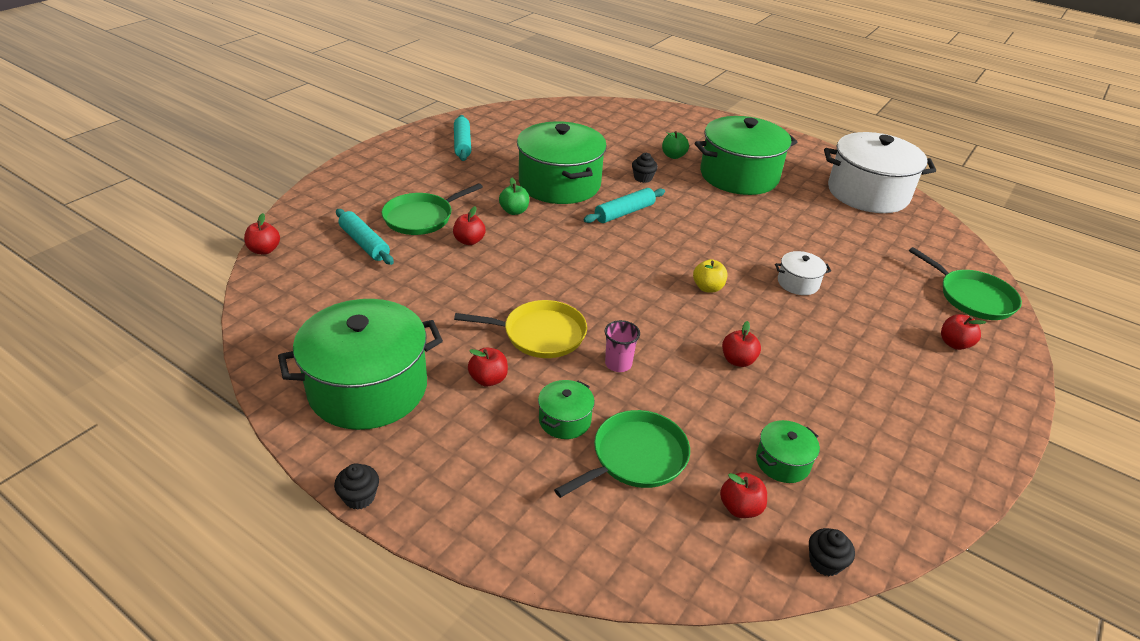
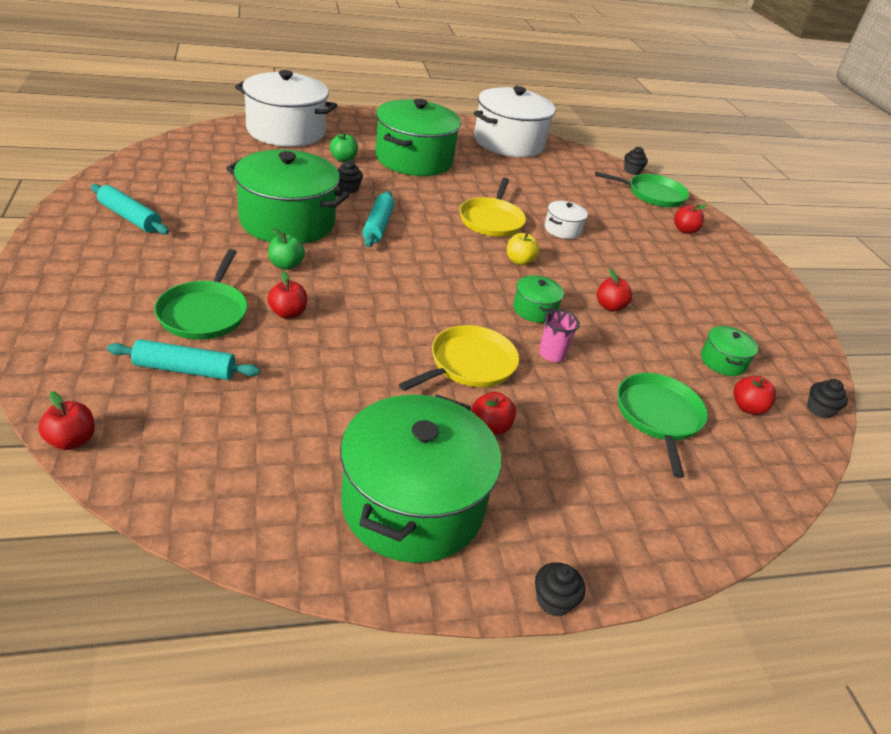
camera: 50 degrees left, 0 degrees up
(565, 420) = (584, 421): green pot -> green pot (534, 310)
(657, 121) = (286, 131): none -> white pot
(735, 247) = (492, 220): none -> yellow pan
(985, 267) = (632, 171): none -> black cupcake

